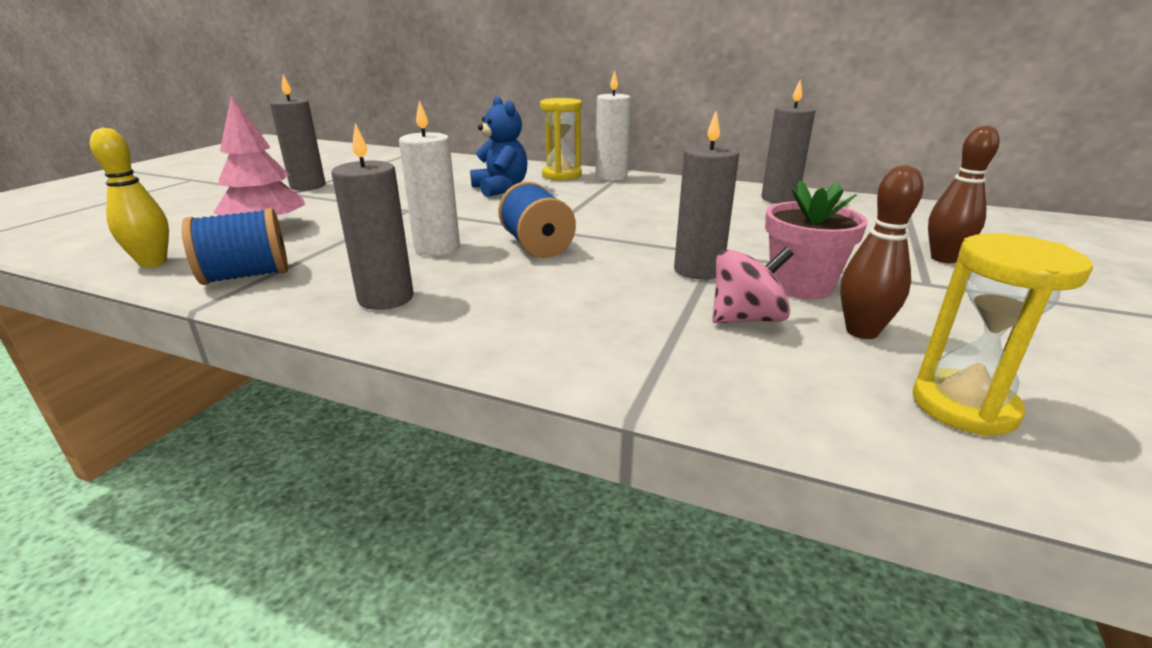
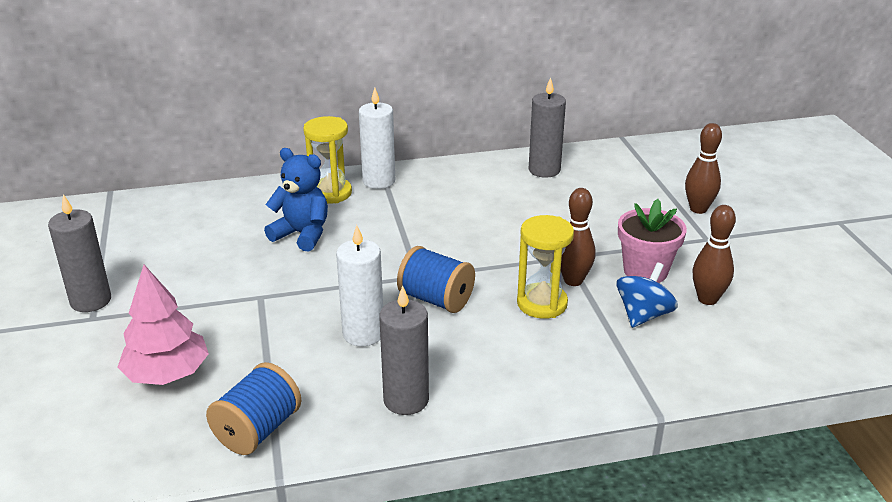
camera: 35 degrees left, 5 degrees up
(153, 263) = (141, 457): yellow bowling pin -> none
(698, 270) = (573, 280): grey candle -> brown bowling pin
(746, 319) = (643, 315): pink spinning top -> blue spinning top
(963, 406) = (786, 334): yellow hourglass -> yellow hourglass (542, 303)

